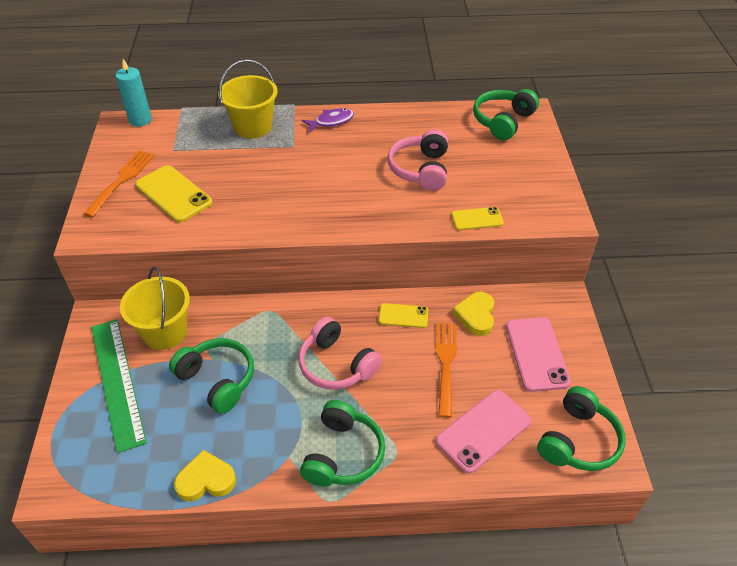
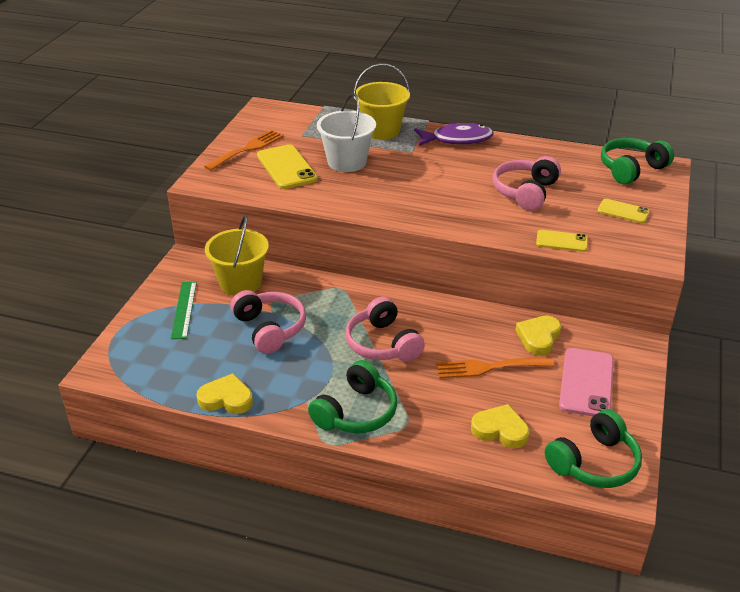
camera: 20 degrees right, 10 degrees down
(117, 382) = (184, 309): green ruler -> green ruler, size x0.60
(140, 120) = (283, 108): turquoise candle -> none
(217, 380) = (269, 329): green headphones -> pink headphones
(233, 173) = (347, 162): none -> white bucket
(331, 121) = (457, 139): purple fish -> purple fish, size x1.51
(403, 316) = (465, 321): yellow phone -> yellow phone (623, 211)
(445, 363) = (489, 367): orange fork -> orange fork turned 120 degrees counterclockwise
(483, 431) = (500, 430): pink phone -> yellow heart

